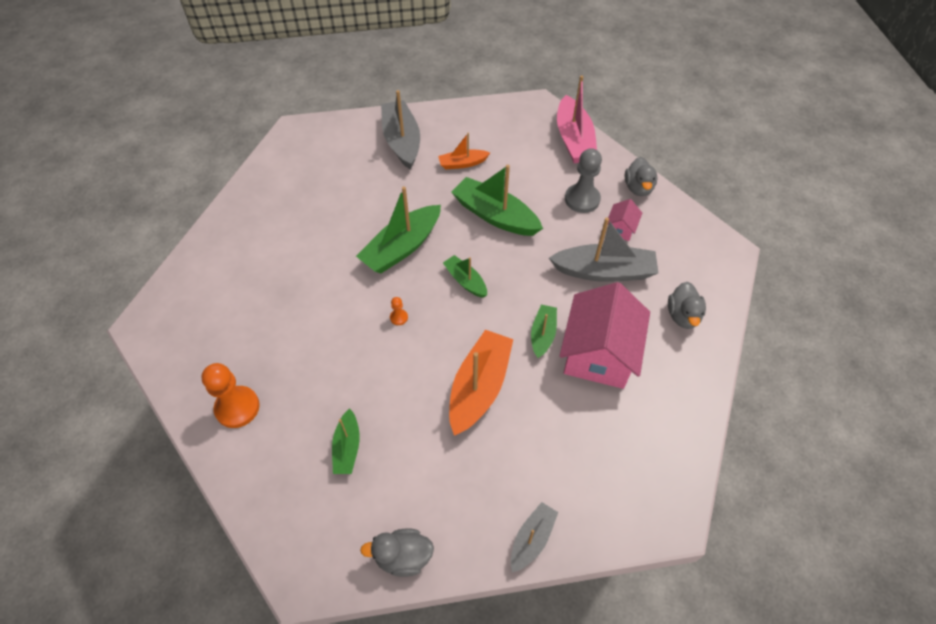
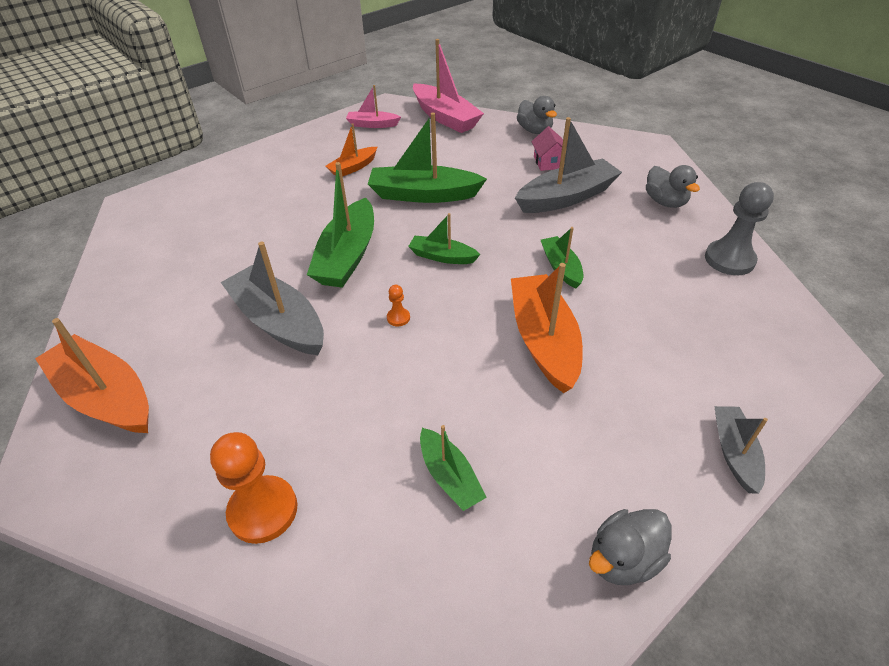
camera: 30 degrees left, 10 degrees down
(201, 285) = (106, 397): none -> orange boat
(402, 141) = (271, 172): grey boat -> grey boat (278, 322)
(509, 123) = (372, 124): none -> pink boat
(582, 199) = (494, 154): grey pawn -> grey pawn (729, 259)
(599, 353) = (626, 259): pink house -> none

